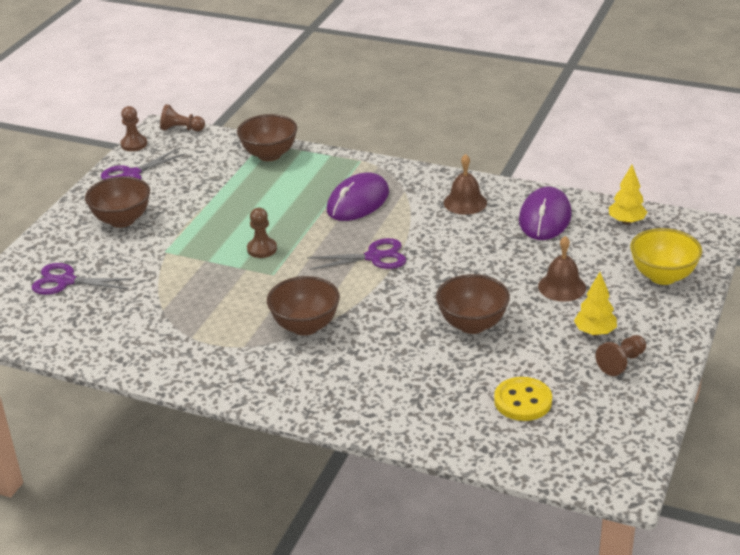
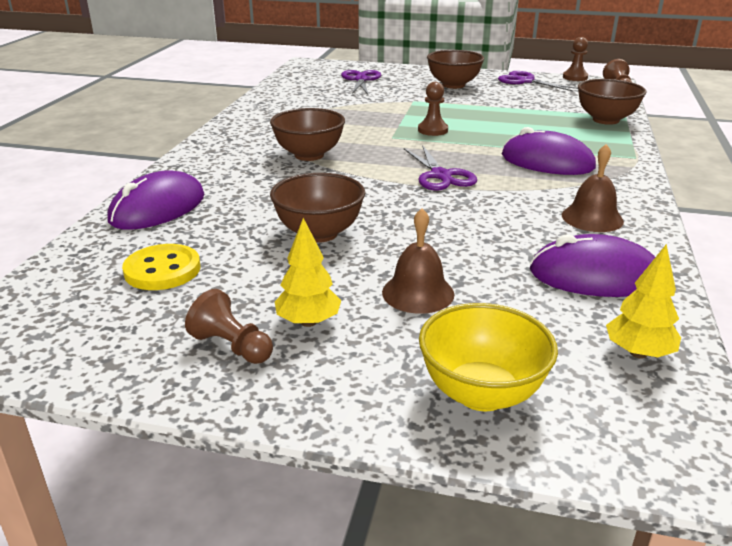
camera: 80 degrees right, 5 degrees down
(410, 414) = (158, 208): none -> purple mouse

